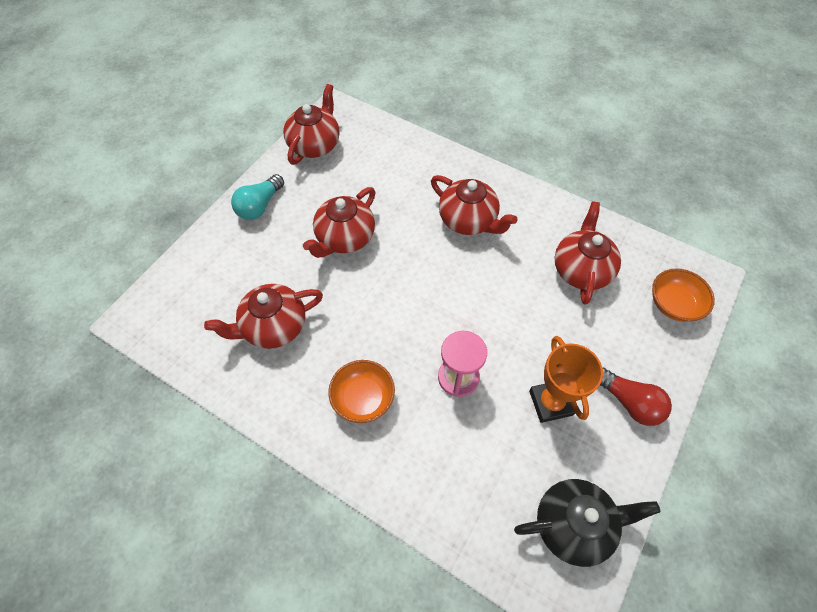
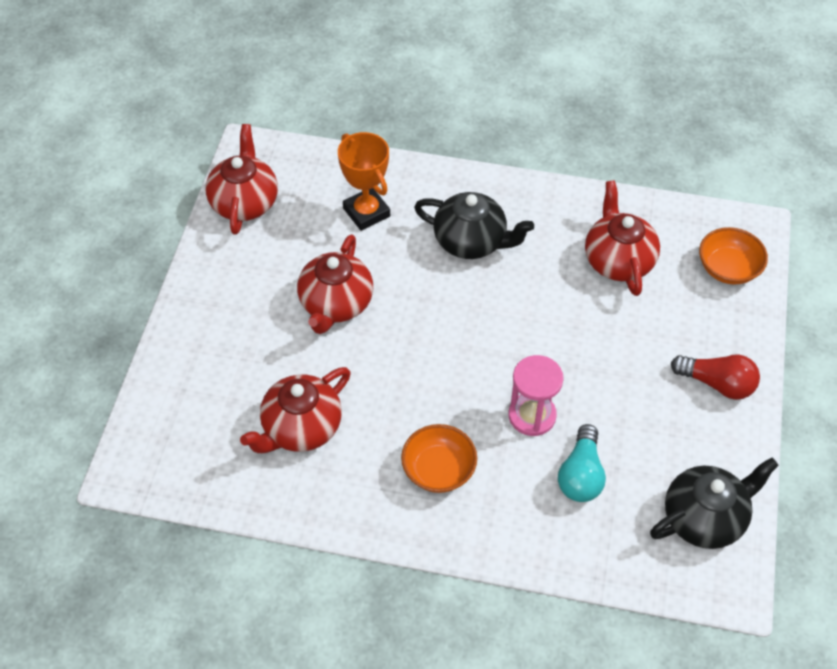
camera: 20 degrees left, 5 degrees down
(260, 206) = (213, 296): turquoise light bulb -> turquoise light bulb (581, 475)
(468, 220) = (471, 241): red teapot -> black teapot
(550, 403) = (638, 410): orange trophy -> orange trophy (366, 212)

